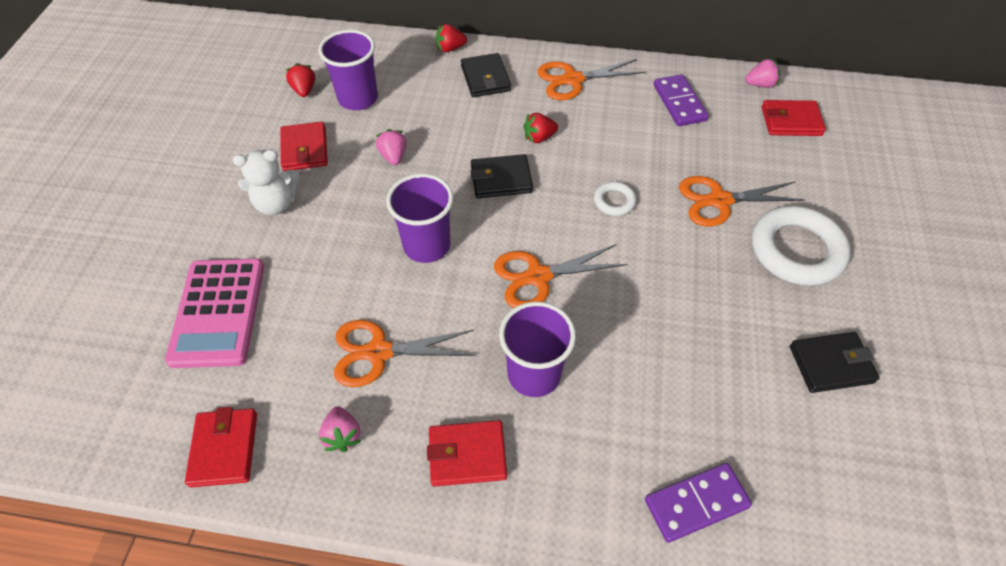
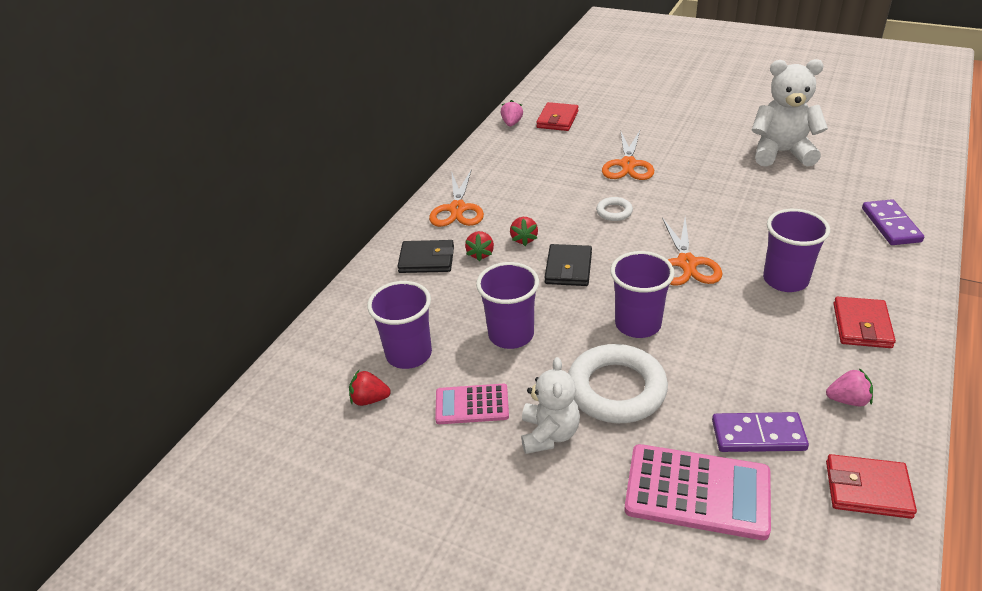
camera: 70 degrees left, 15 degrees down
(304, 149) = (472, 405): red wallet -> pink calculator
(379, 352) = (758, 368): orange scissors -> none
(393, 156) = (511, 335): pink strawberry -> purple cup
(450, 48) = (367, 277): red strawberry -> red strawberry (480, 254)
(679, 103) = (514, 161): purple domino -> purple domino (758, 435)
(796, 250) = (683, 144): white ring -> white ring (616, 389)
(831, 364) = (781, 153): black wallet -> white teddy bear

